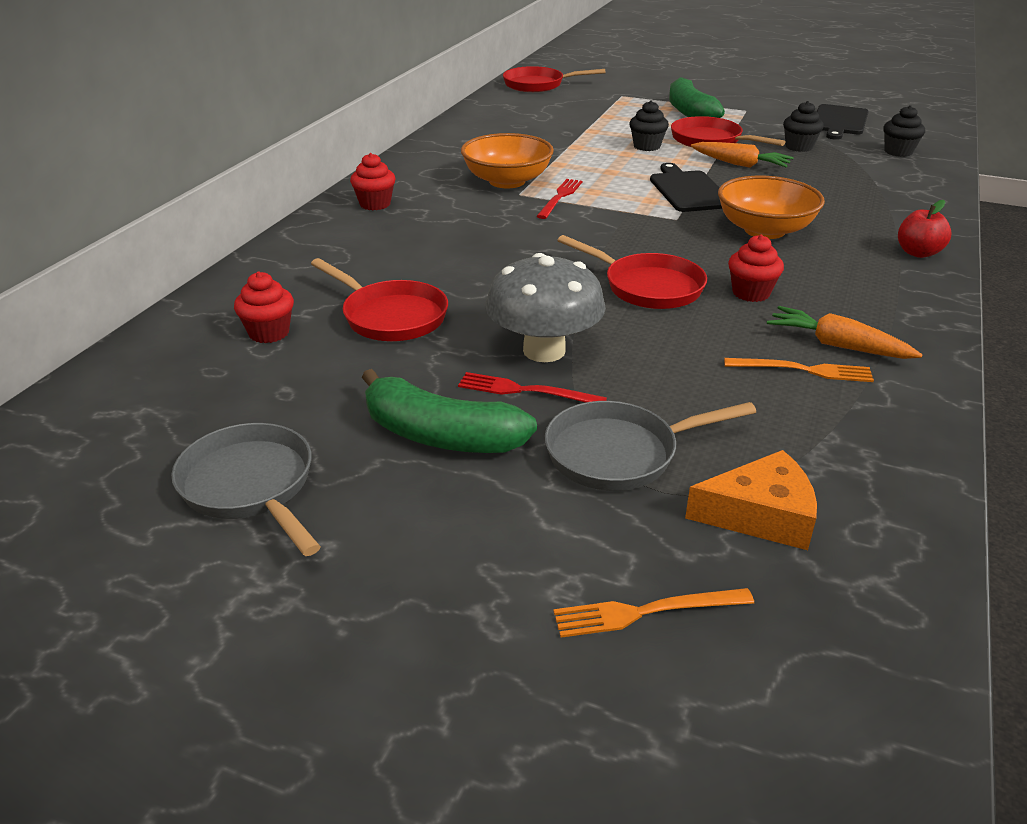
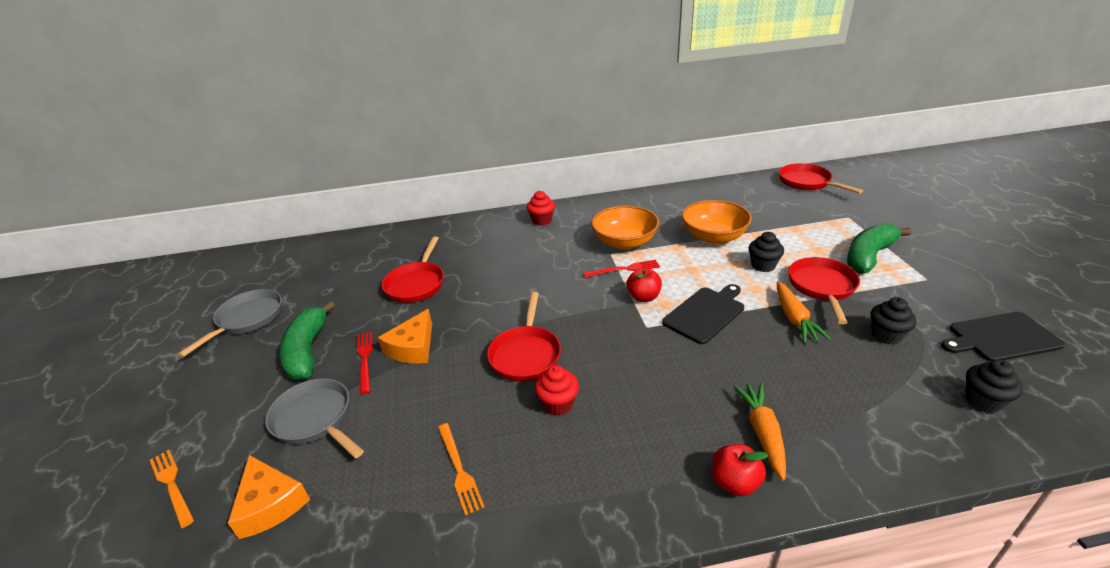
camera: 60 degrees right, 0 degrees up
(269, 333) = (377, 261): red cupcake -> none
(544, 351) = (413, 347): grey mushroom -> orange cheese
(624, 205) = (643, 297): none -> red apple
(764, 230) = (676, 375): orange bowl -> orange bowl (713, 237)
(837, 345) = (510, 477): orange carrot -> orange carrot (762, 433)

